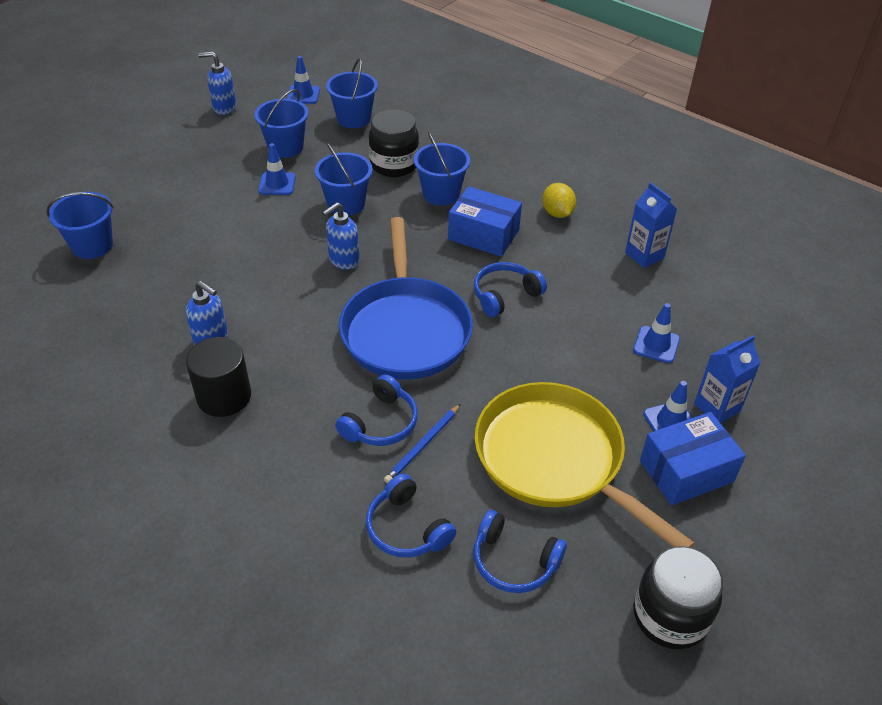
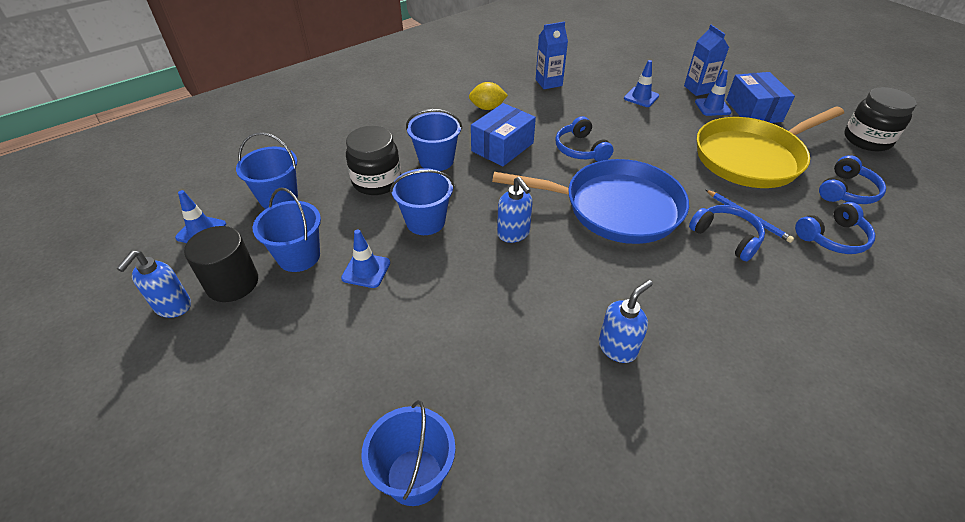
camera: 75 degrees left, 0 degrees up
(224, 396) = (701, 342): black cylinder -> black cylinder (232, 283)

